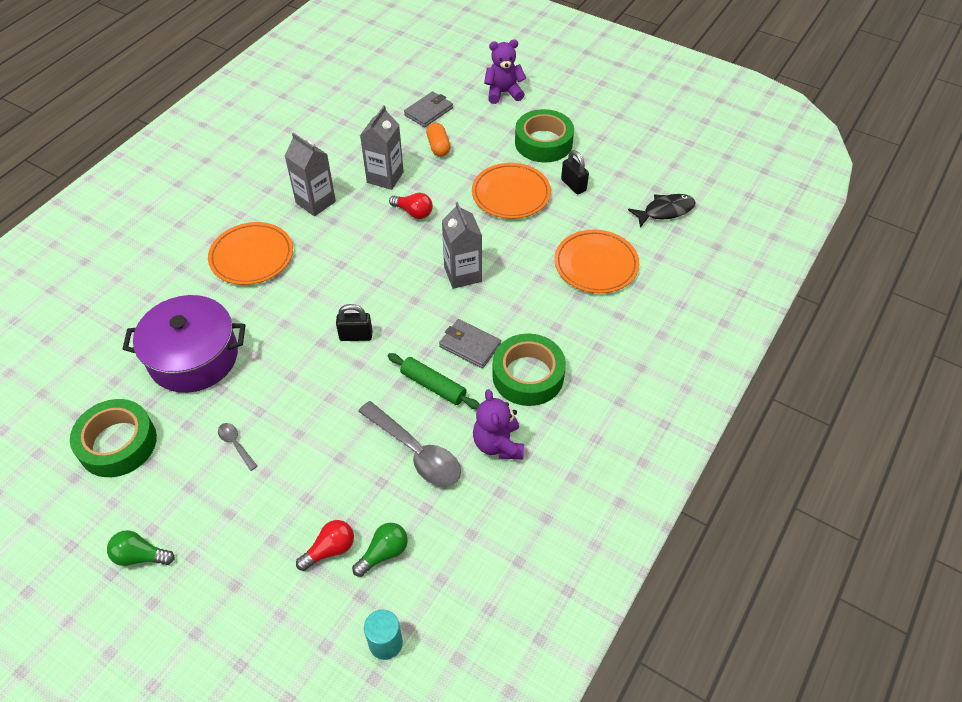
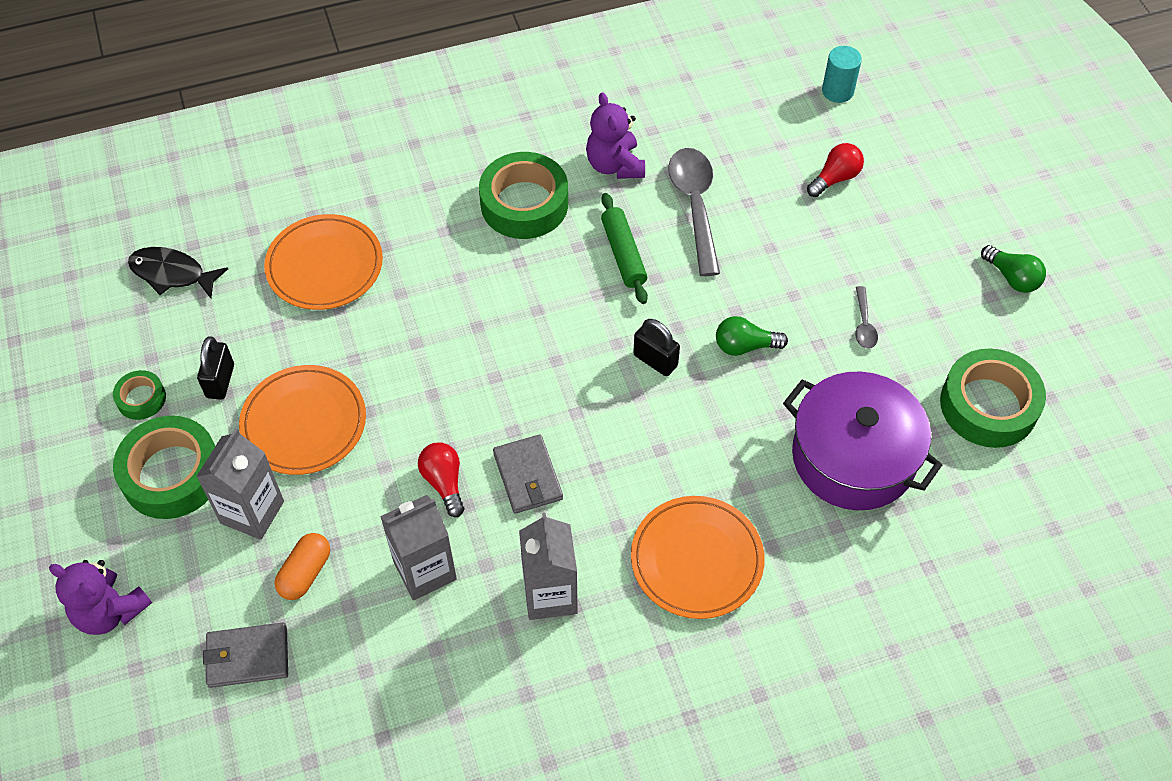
camera: 140 degrees left, 5 degrees up
(330, 549) = (835, 178): red light bulb -> red light bulb turned 135 degrees clockwise
(384, 553) = (791, 148): green light bulb -> green light bulb (744, 346)
(463, 274) = (473, 354): grey carton -> grey carton (252, 512)
(470, 345) = (548, 269): grey wallet -> grey wallet (528, 476)
(498, 444) = (615, 165): purple teddy bear -> purple teddy bear turned 135 degrees clockwise
(598, 158) = (141, 399): none -> green tape

